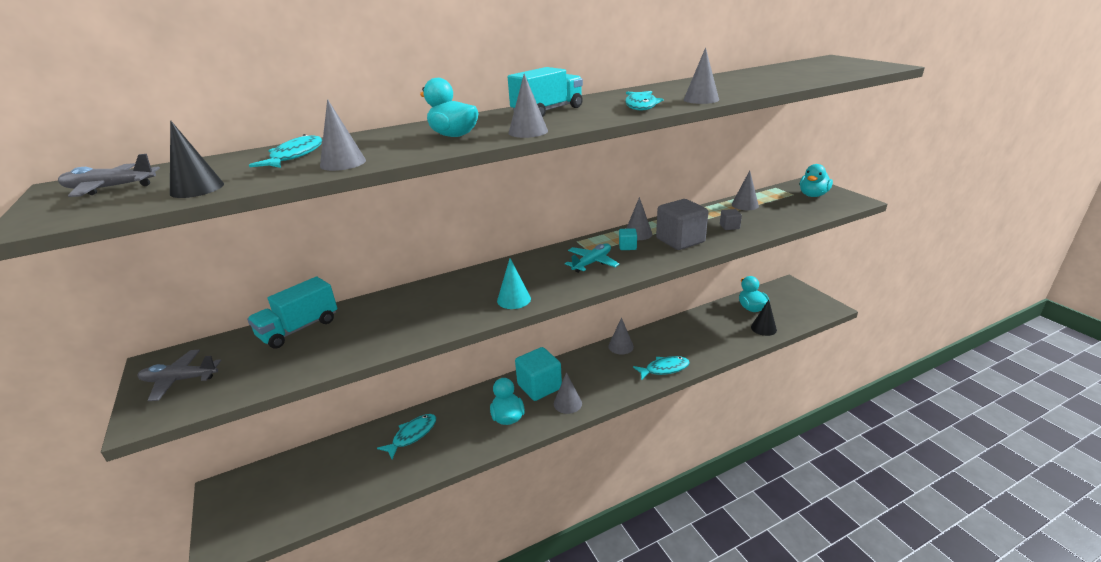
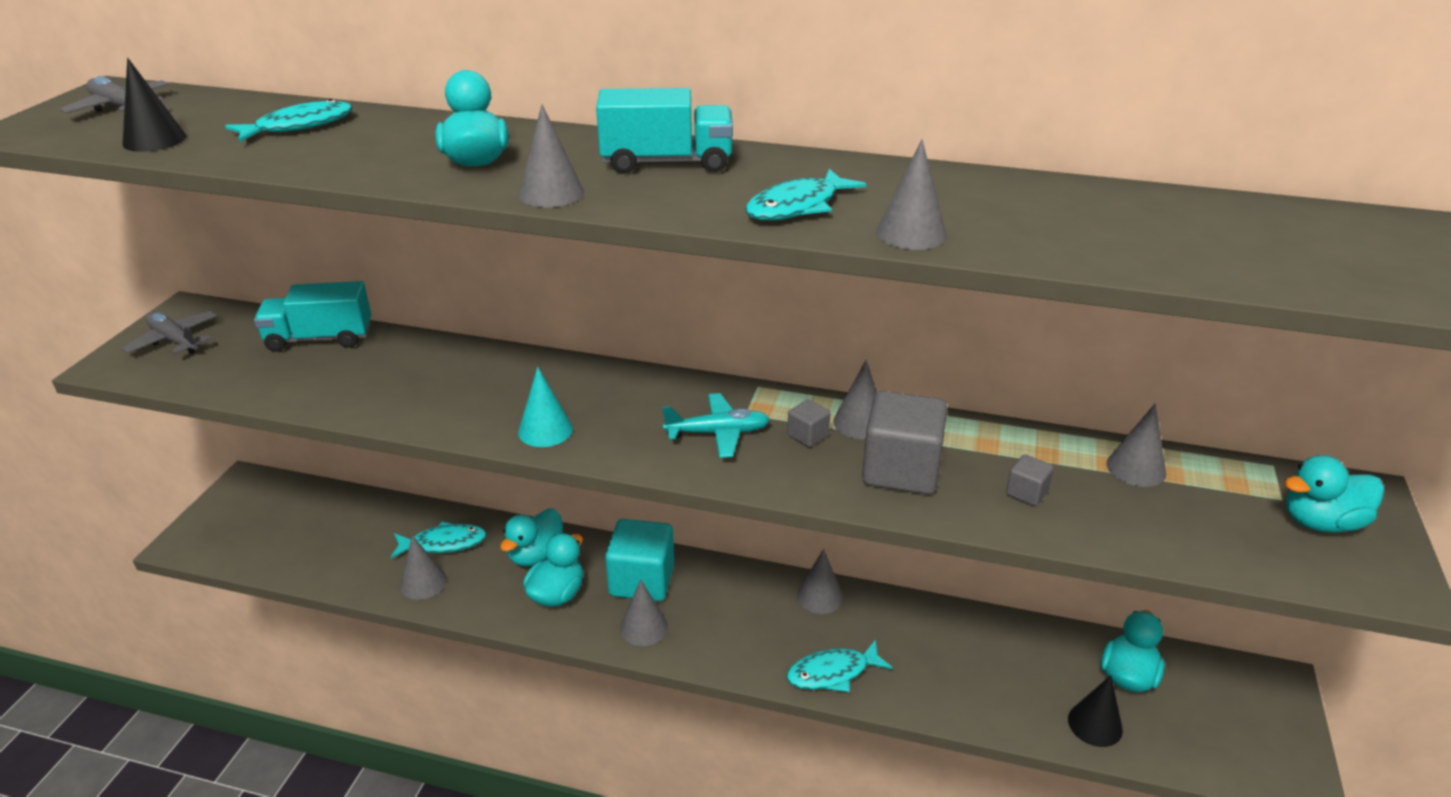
camera: 40 degrees right, 5 degrees up
(343, 163) = (302, 159): grey cone -> grey cone (423, 583)
(472, 409) = (536, 555): none -> turquoise duck
(627, 246) = (807, 435): turquoise cube -> grey cube
(664, 369) = (833, 673): turquoise fish -> turquoise fish turned 135 degrees clockwise

